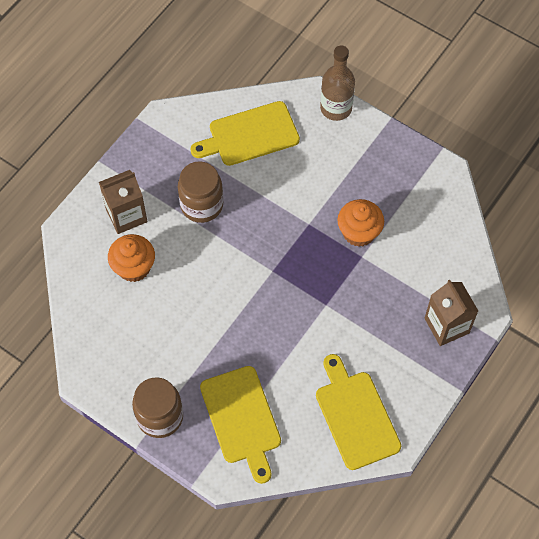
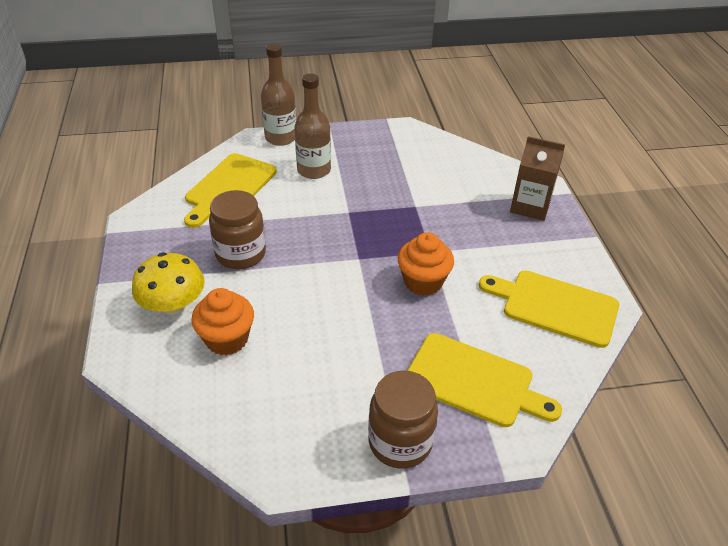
camera: 45 degrees left, 20 degrees down
(126, 215) = (173, 305): brown carton -> yellow mushroom
(326, 163) = (314, 170): none -> brown bottle
(359, 232) = (393, 194): orange cupcake -> orange cupcake (423, 282)

